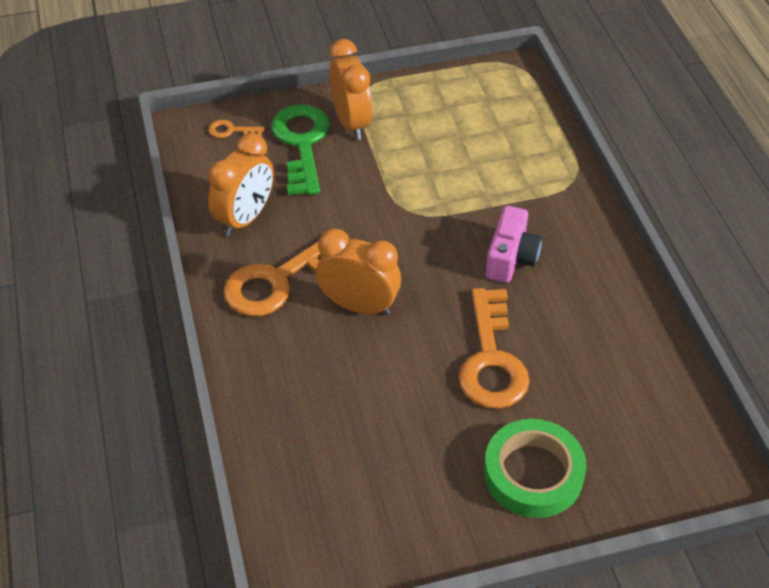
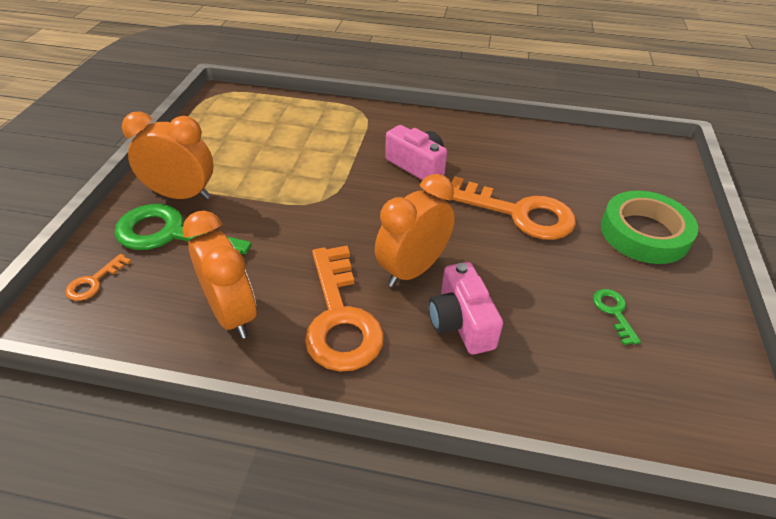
camera: 65 degrees left, 5 degrees down
(317, 358) = (461, 322): none -> pink camera
(395, 465) = (614, 312): none -> green key

